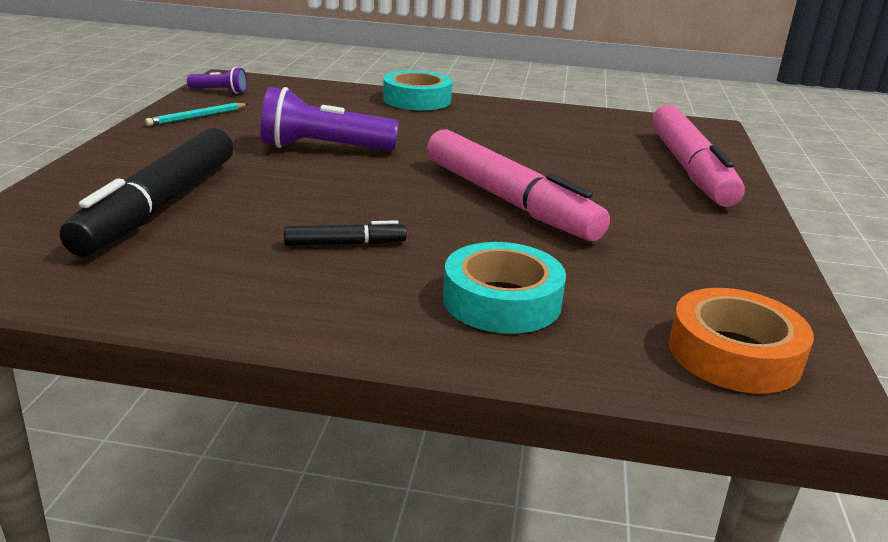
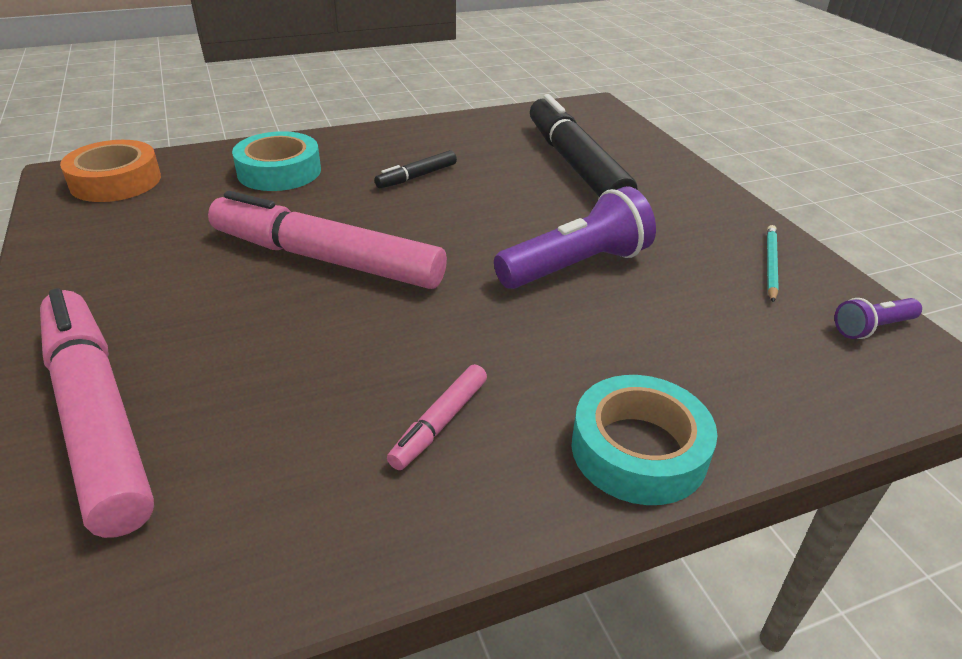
camera: 150 degrees right, 10 degrees up
(500, 124) = (439, 423): none -> pink marker

